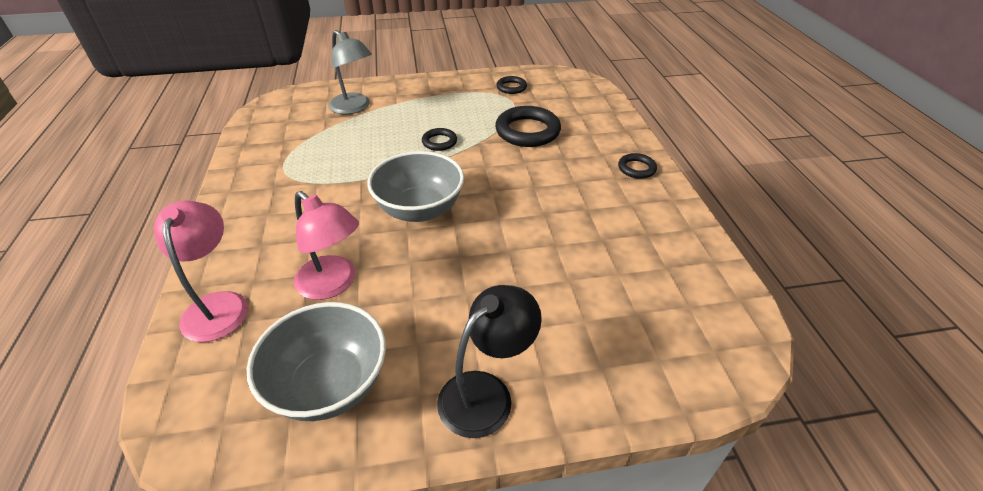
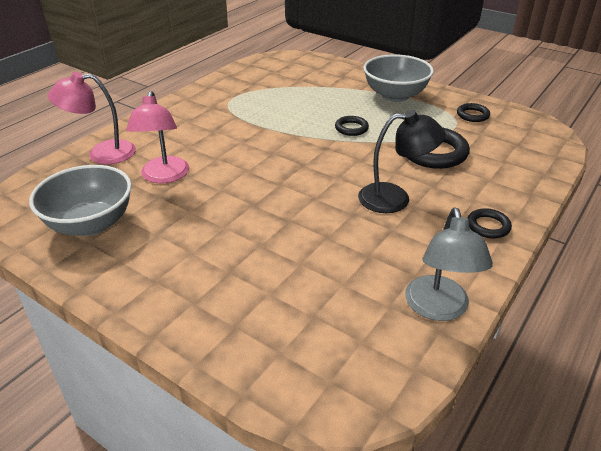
camera: 45 degrees right, 5 degrees down
(218, 305) = (102, 153): pink lamp -> pink lamp turned 135 degrees counterclockwise
(354, 108) = (327, 81): grey lamp -> grey lamp (438, 309)
(419, 210) = (272, 163): grey bowl -> grey bowl (395, 95)
(486, 393) = (151, 286): black lamp -> black lamp (395, 198)

